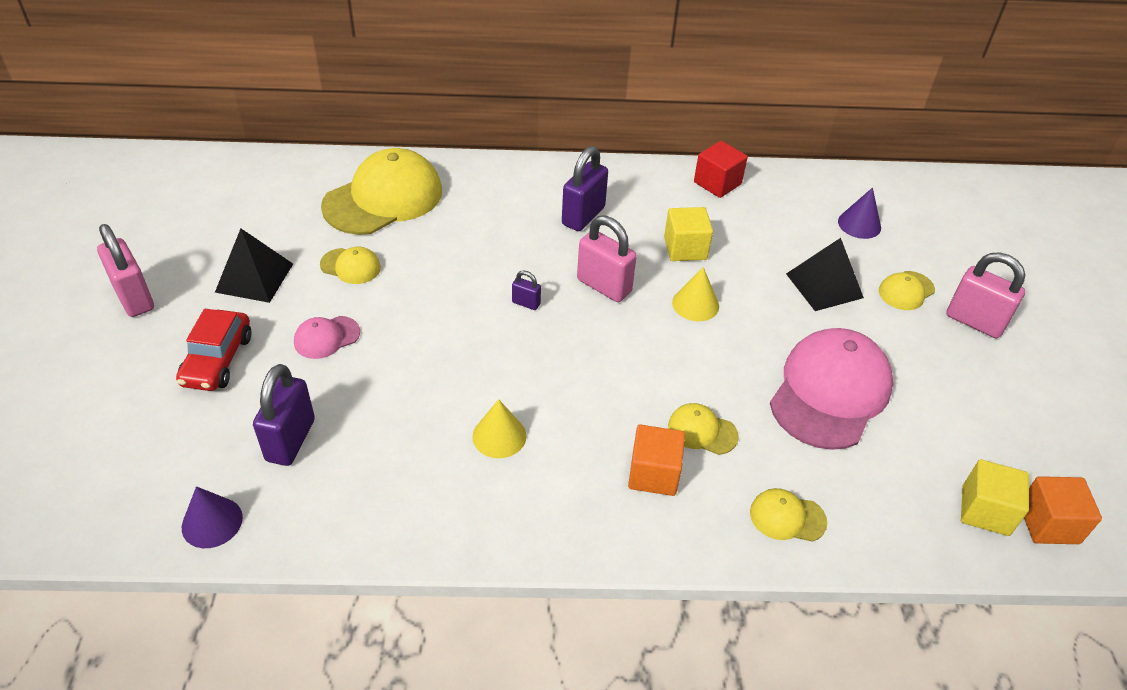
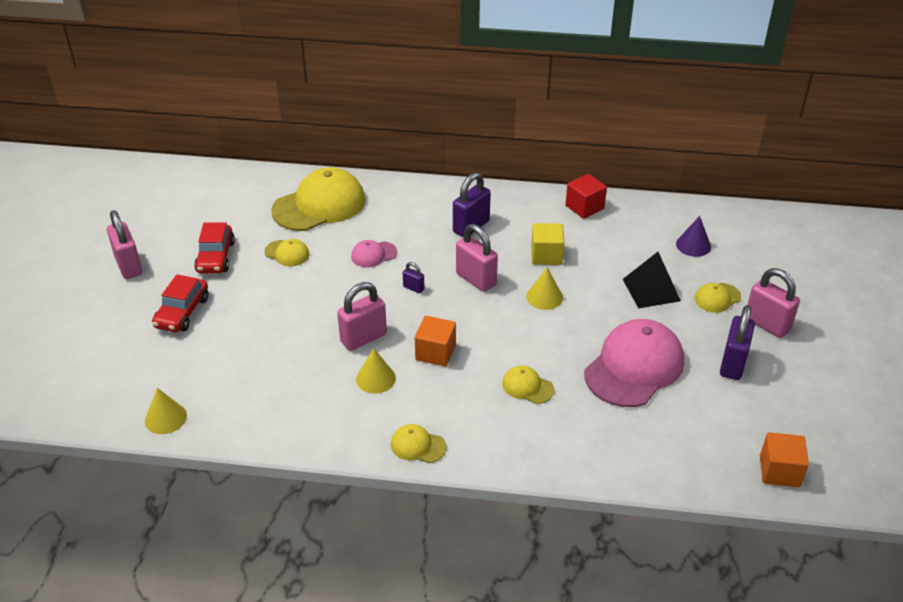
camera: 10 degrees right, 5 degrees down
(212, 522) = (165, 418): purple cone -> yellow cone
(254, 277) = (216, 257): black pyramid -> red car
(290, 440) = (226, 370): purple padlock -> purple padlock (732, 364)
(326, 337) = (262, 302): pink cap -> pink cap (373, 254)
(472, 378) = (363, 338): none -> pink padlock
(653, 474) = (484, 413): orange cube -> orange cube (435, 352)
(787, 517) = (577, 450): yellow cap -> yellow cap (418, 445)
(985, 511) = (732, 458): yellow cube -> none

